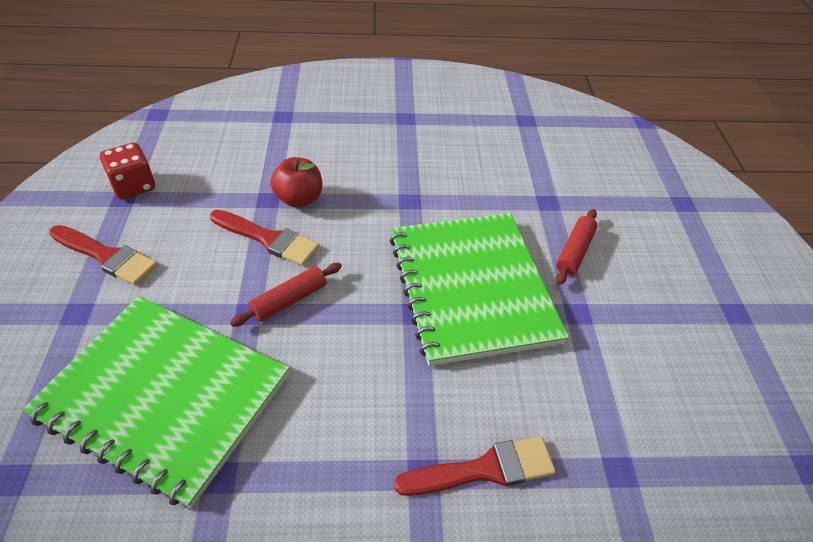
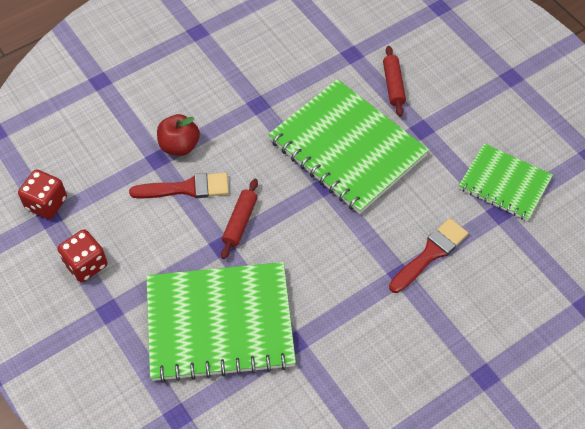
camera: 30 degrees left, 10 degrees up
(106, 256) = (86, 264): red brush -> red dice
(651, 436) = (504, 183): none -> green notebook

